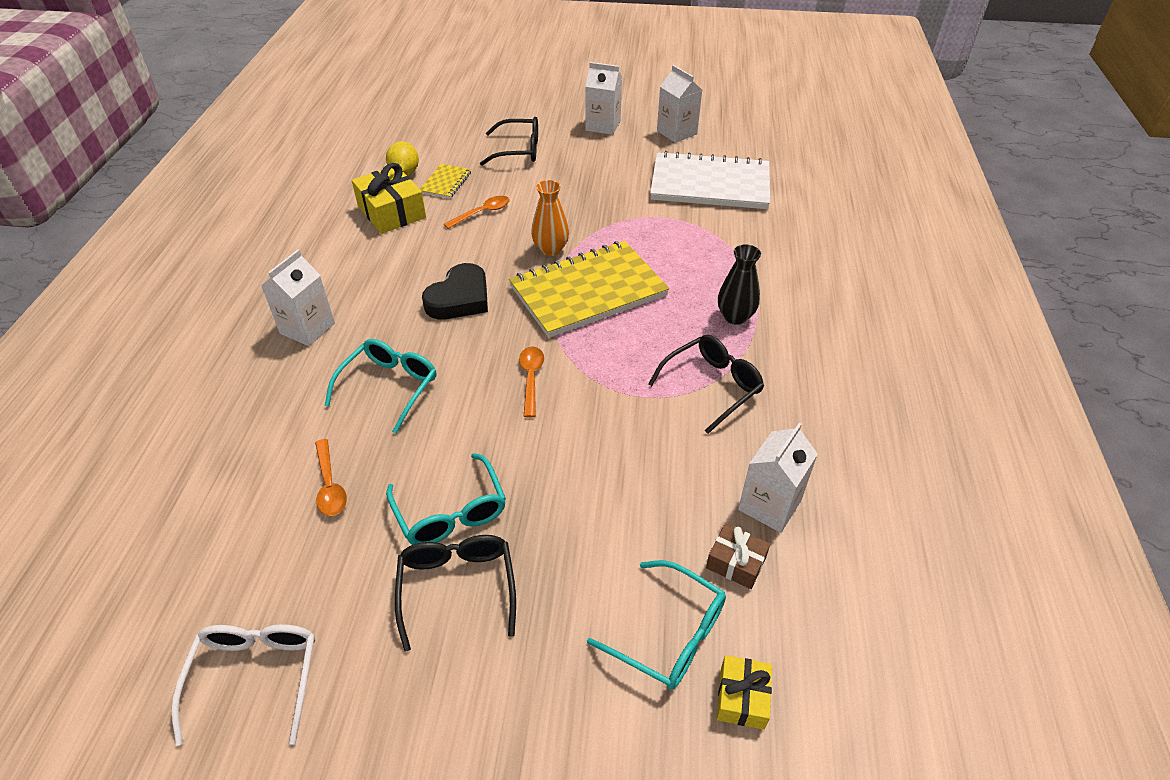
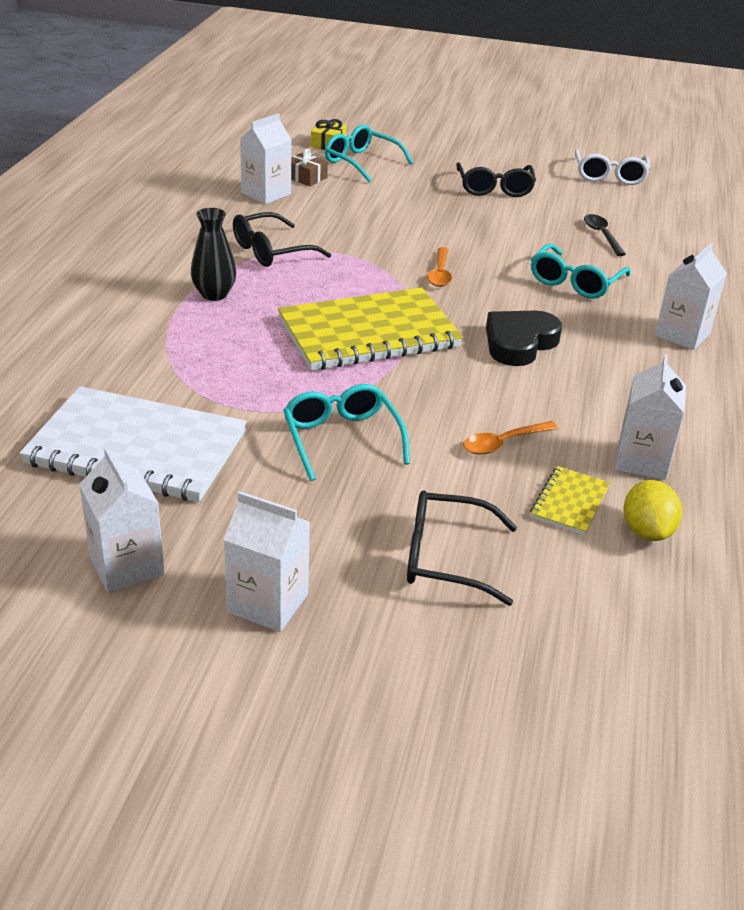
camera: 175 degrees left, 10 degrees down
(330, 485) = (602, 235): orange spoon -> black spoon
(391, 212) = (641, 460): yellow gift -> white carton
(451, 512) = (504, 214): turquoise glasses -> turquoise glasses (341, 438)
(550, 249) = (407, 382): orange vase -> none

